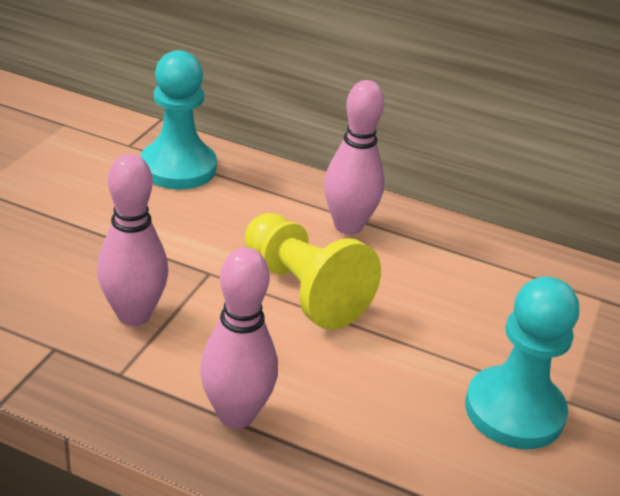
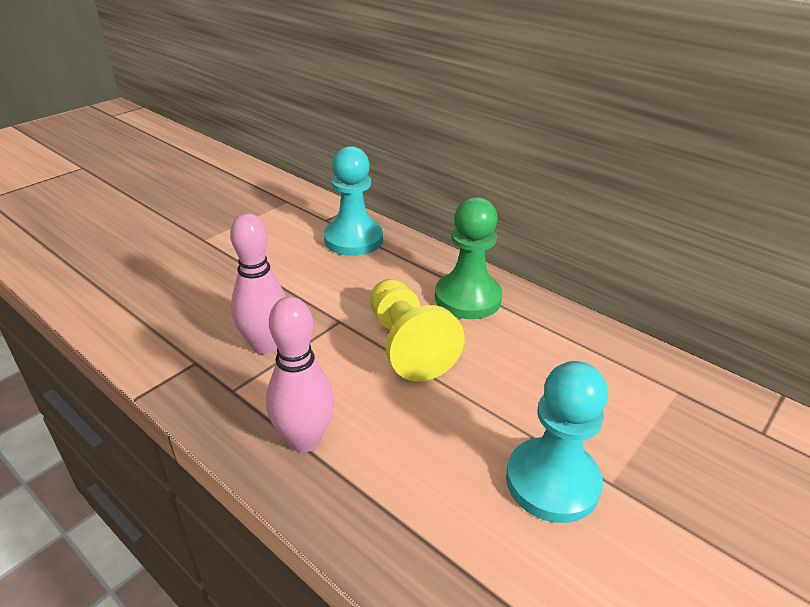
camera: 20 degrees right, 0 degrees up
(348, 226) = (467, 298): pink bowling pin -> green pawn

